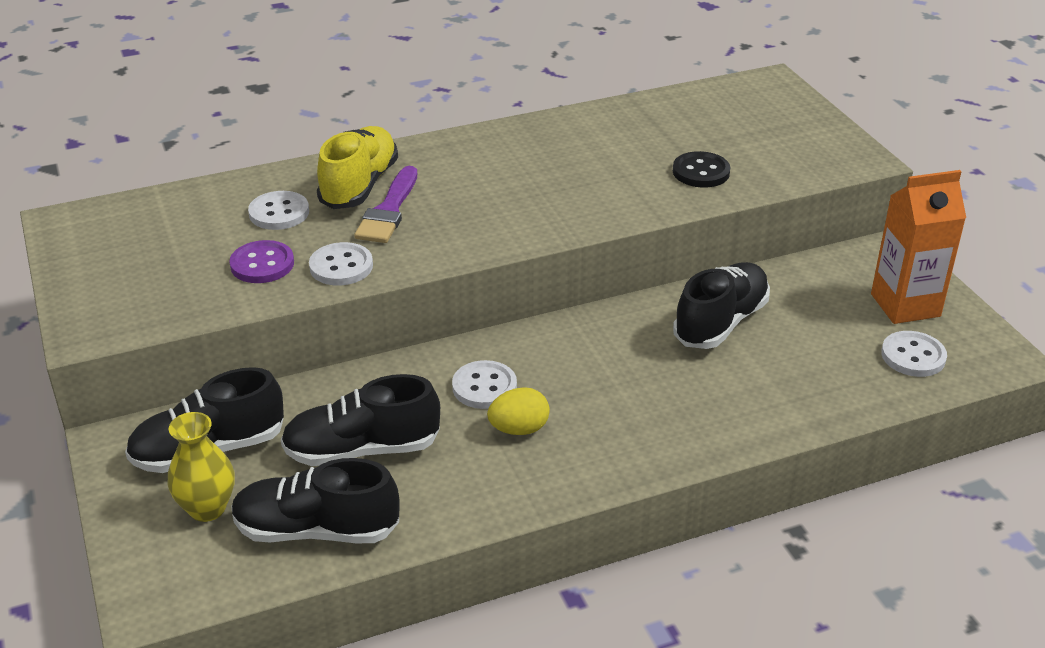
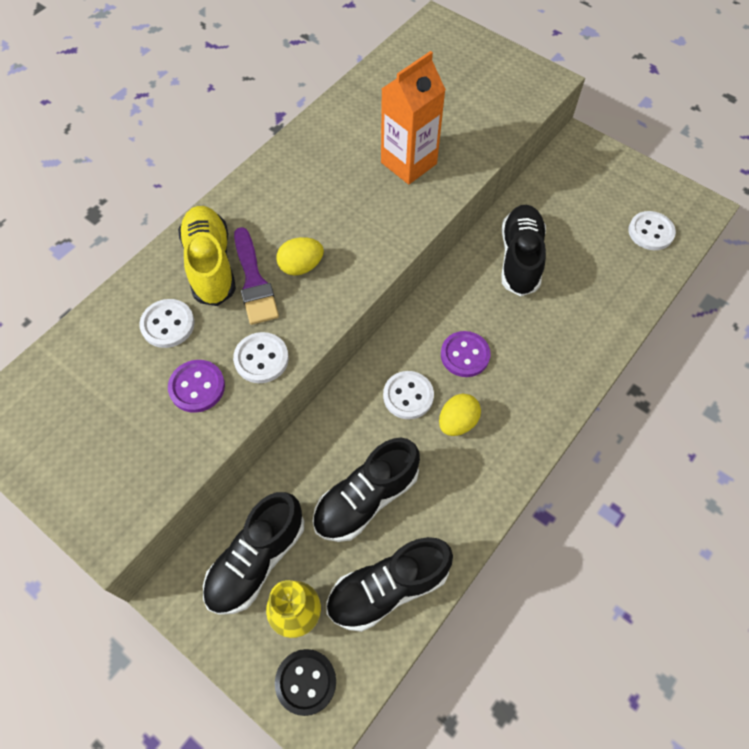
camera: 30 degrees left, 25 degrees up
(445, 215) = (301, 266): none -> yellow egg
(579, 378) = (465, 355): none -> purple button
(701, 172) = (451, 139): black button -> black button (306, 682)
(905, 305) = (619, 189): orange carton -> orange carton (408, 163)

